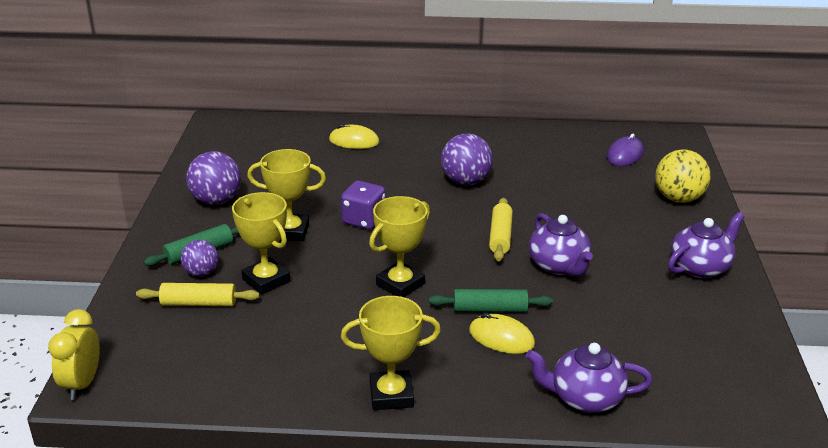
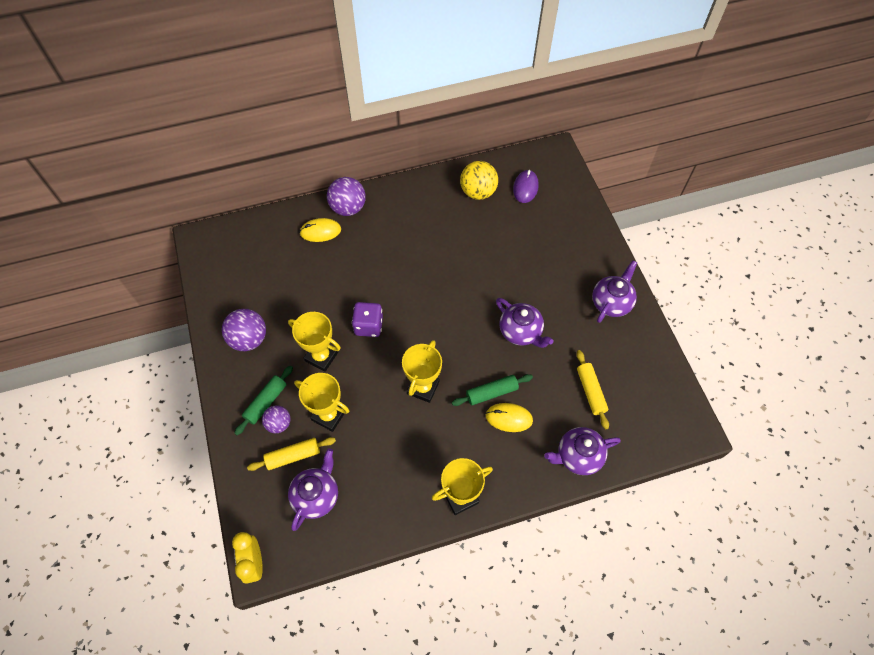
camera: 20 degrees left, 30 degrees up
(202, 344) = (316, 496): none -> purple teapot
(290, 232) = (321, 356): yellow trophy -> yellow trophy turned 45 degrees clockwise
(465, 182) = (424, 256): purple ball -> purple ball (348, 208)
(500, 236) = (471, 312): yellow rolling pin -> yellow rolling pin (590, 391)
(678, 199) = (577, 229): yellow ball -> yellow ball (478, 192)

